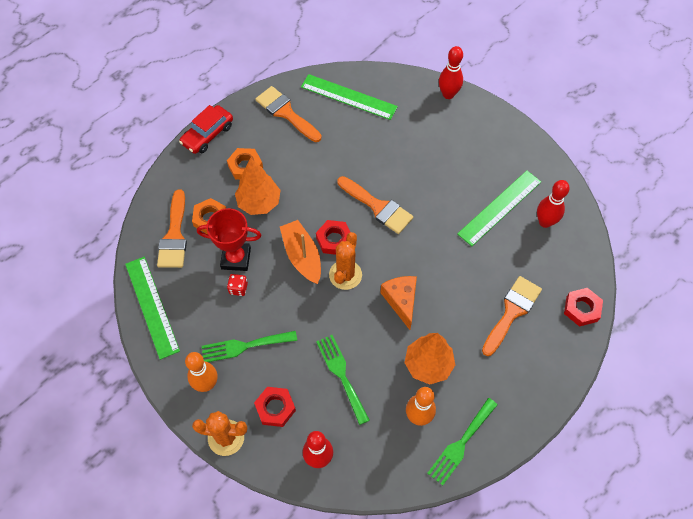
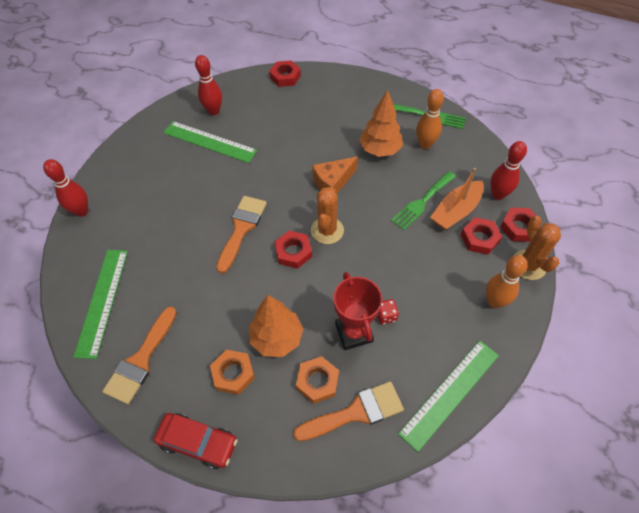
camera: 110 degrees left, 5 degrees down
(244, 346) = (440, 285): green fork -> none
(270, 455) = (519, 227): none -> red nut
(302, 256) = (323, 273): orange boat -> orange boat (456, 211)
(345, 275) = (327, 230): orange cactus -> orange cactus turned 75 degrees counterclockwise
(512, 312) = (307, 113): orange brush -> none

